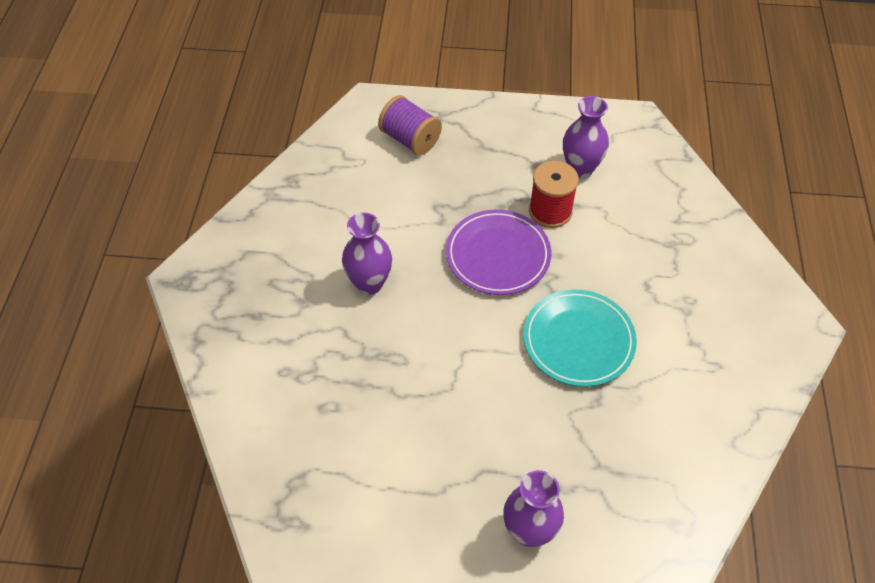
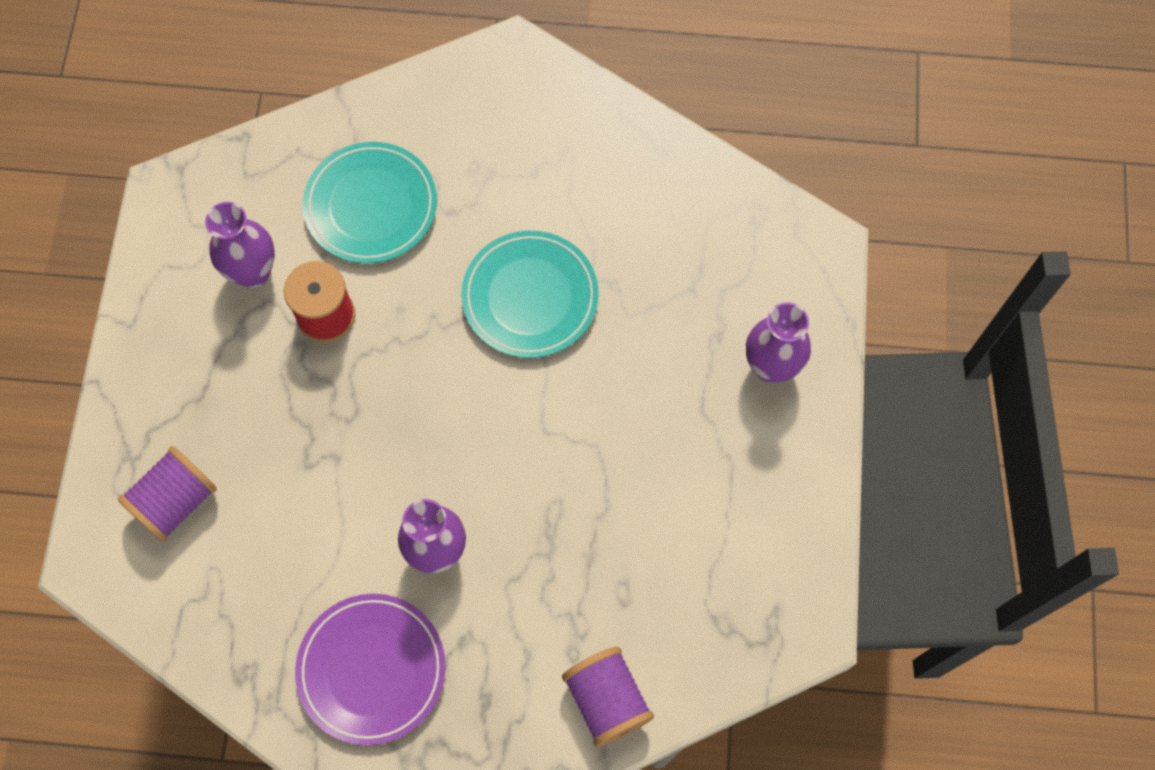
camera: 90 degrees left, 15 degrees up
(246, 394) = (606, 700): none -> purple spool
(498, 255) = (397, 385): purple plate -> purple plate (371, 669)
(644, 234) = (371, 206): none -> turquoise plate

